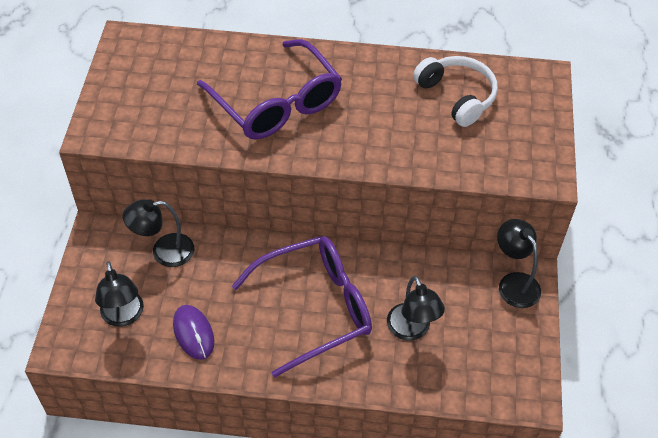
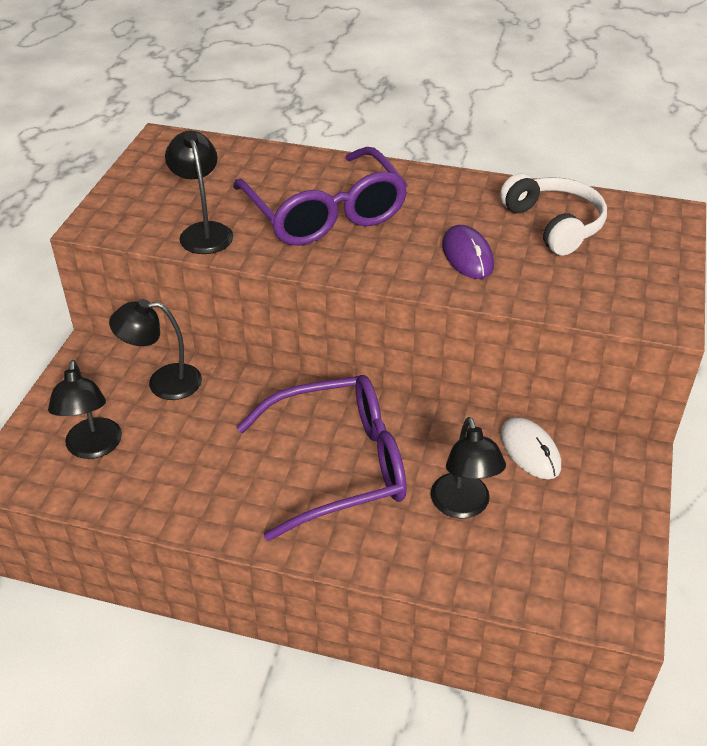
camera: 10 degrees right, 10 degrees down
(193, 333) = (175, 477): purple mouse -> purple mouse (467, 255)
(454, 278) = (530, 450): none -> white mouse
(514, 283) = (611, 465): black lamp -> black lamp (203, 231)

